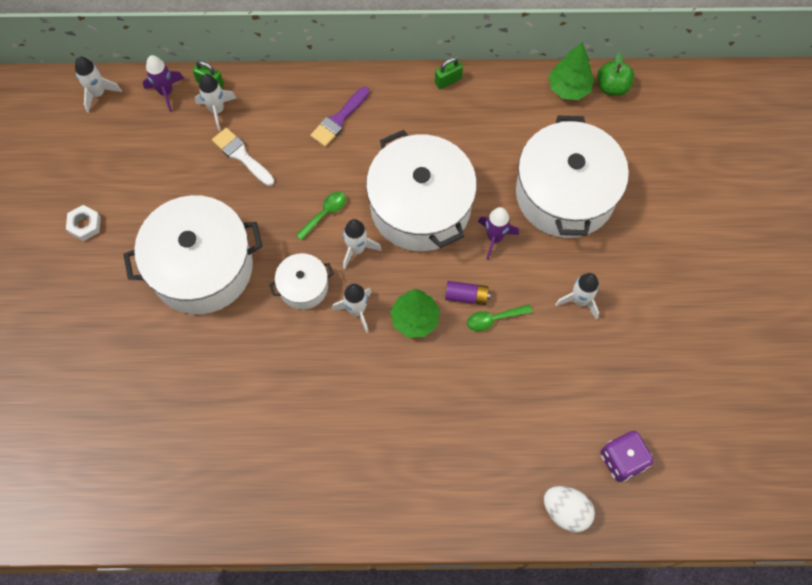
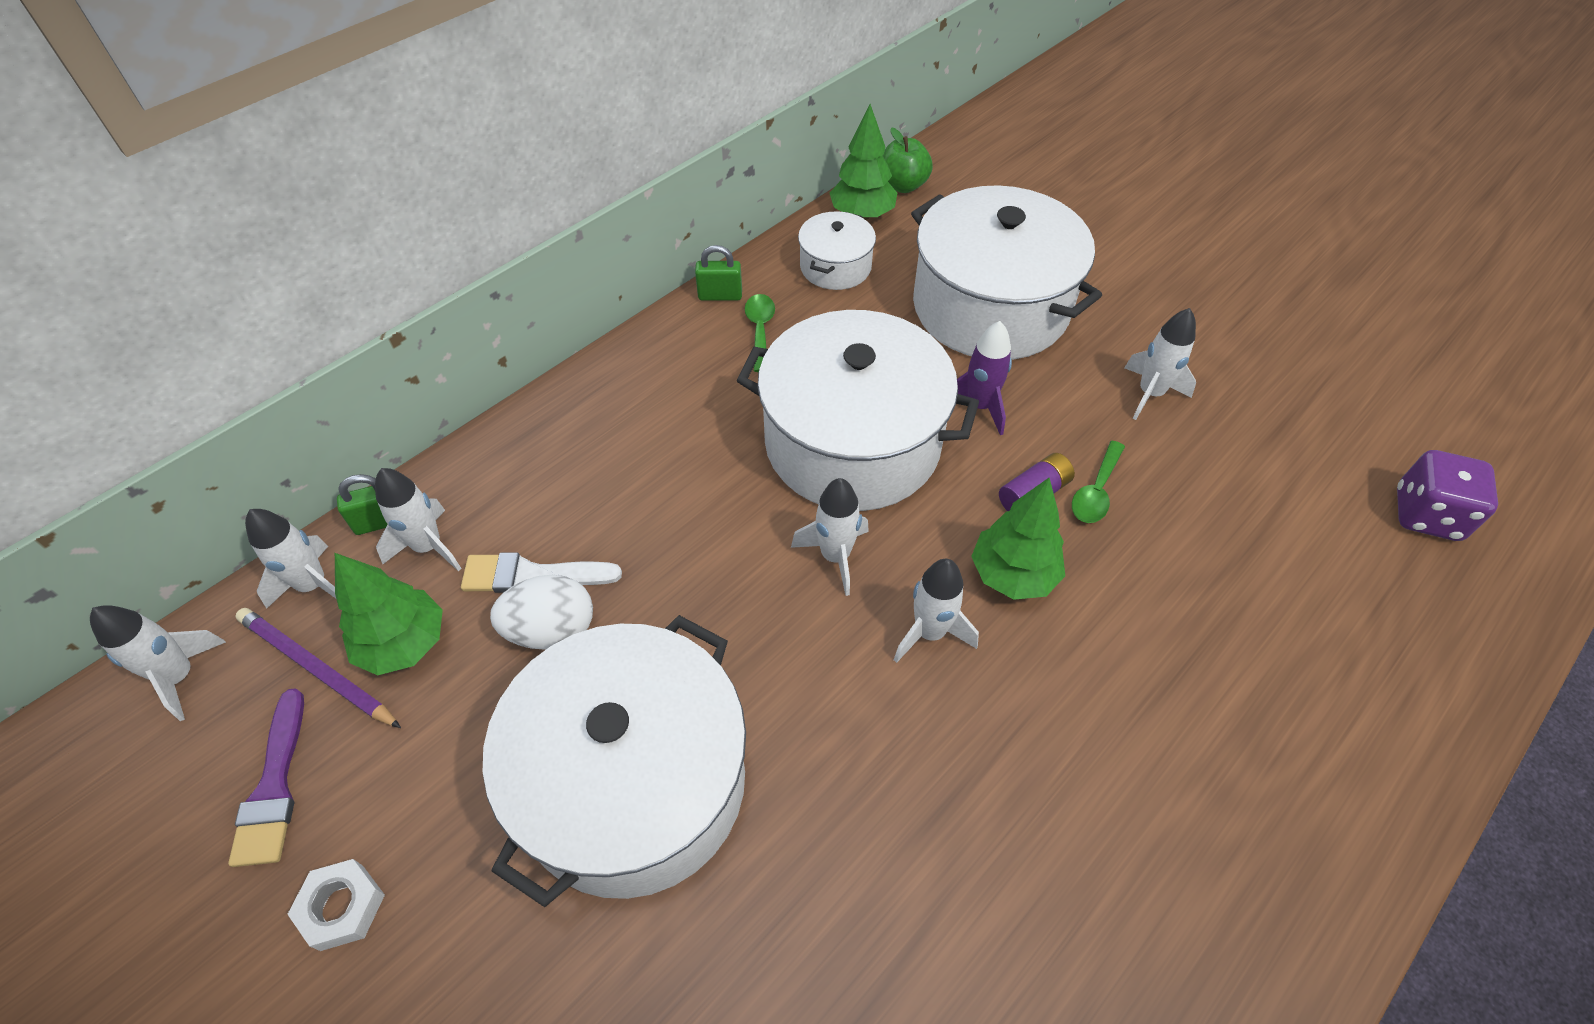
camera: 45 degrees left, 15 degrees down
(141, 130) = (317, 669): none -> purple pencil
(166, 92) = (313, 585): purple rocket -> white rocket
(175, 145) = (404, 644): none -> green tree
(303, 287) = (821, 668): white pot -> white pot (835, 267)
(325, 213) = (739, 549): green spoon -> green spoon (760, 330)
(339, 119) = (629, 428): purple brush -> purple brush (274, 787)
(448, 81) = (720, 295): green padlock -> green padlock turned 75 degrees clockwise
(566, 511) = (1470, 631): white egg -> white egg (551, 630)

